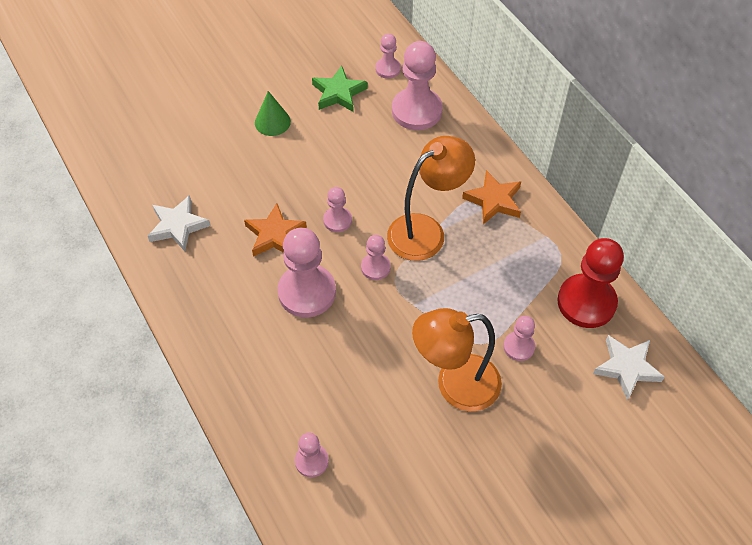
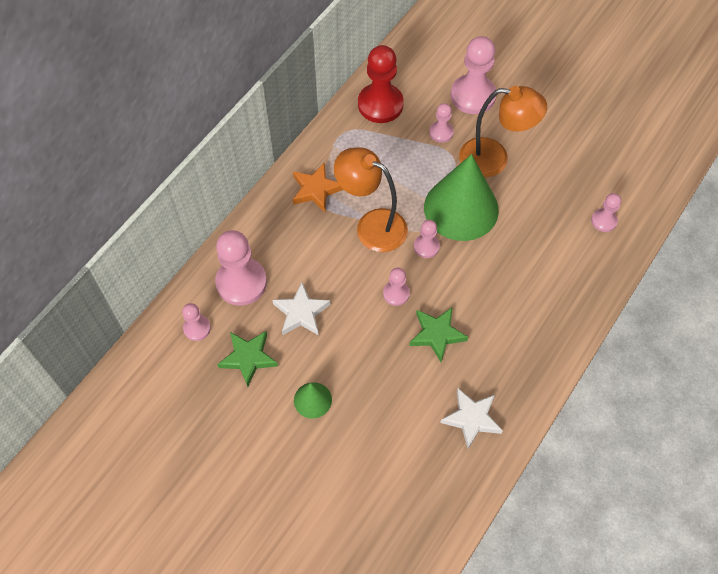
camera: 115 degrees left, 5 degrees up
(275, 235) = (437, 334): orange star -> green star
(307, 292) = (477, 284): pink pawn -> pink pawn (473, 96)
(405, 320) = (461, 208): none -> green cone
(455, 385) = (494, 159): orange lamp -> orange lamp turned 45 degrees counterclockwise
(626, 368) = (421, 69): white star -> white star (301, 312)

